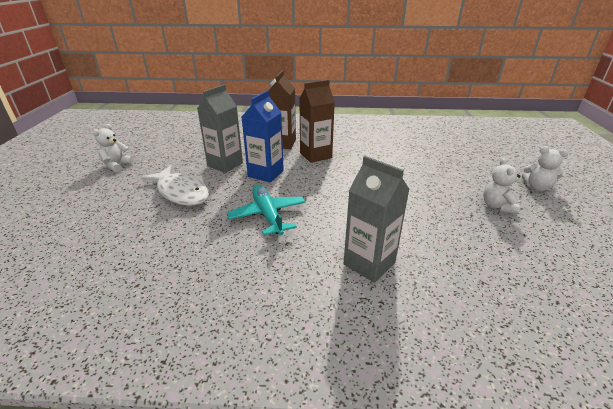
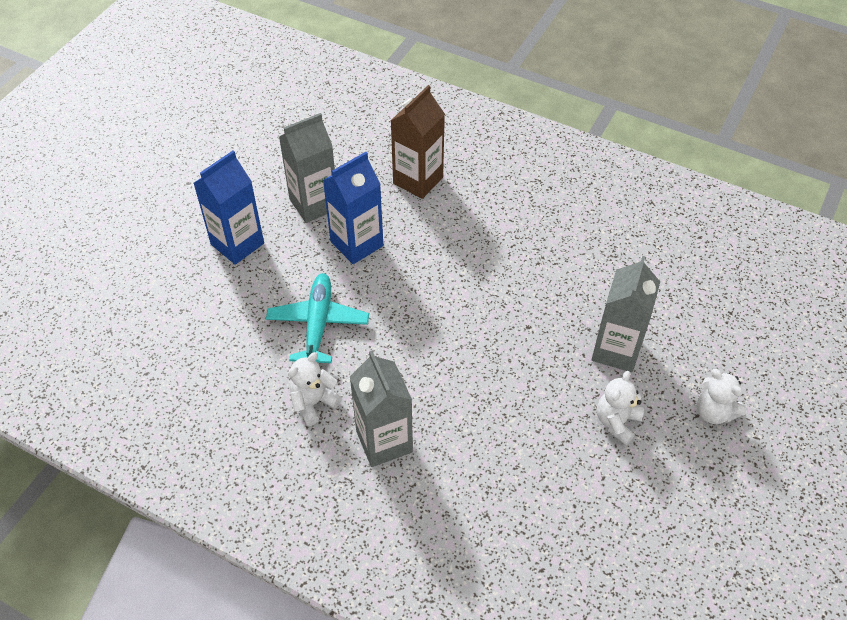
camera: 25 degrees right, 20 degrees up
(117, 165) = (179, 158): white teddy bear -> white teddy bear (313, 403)
(181, 192) = (237, 244): white fish -> blue carton
(315, 155) = (448, 227): brown carton -> none
(458, 178) = (616, 350): none -> grey carton

